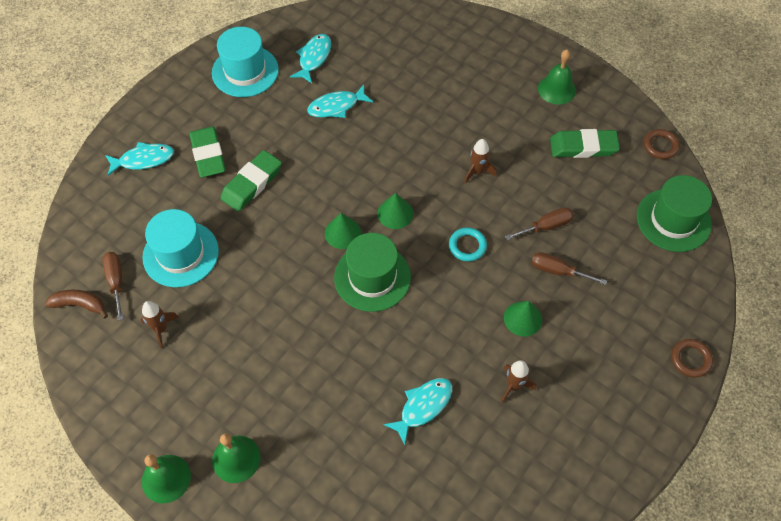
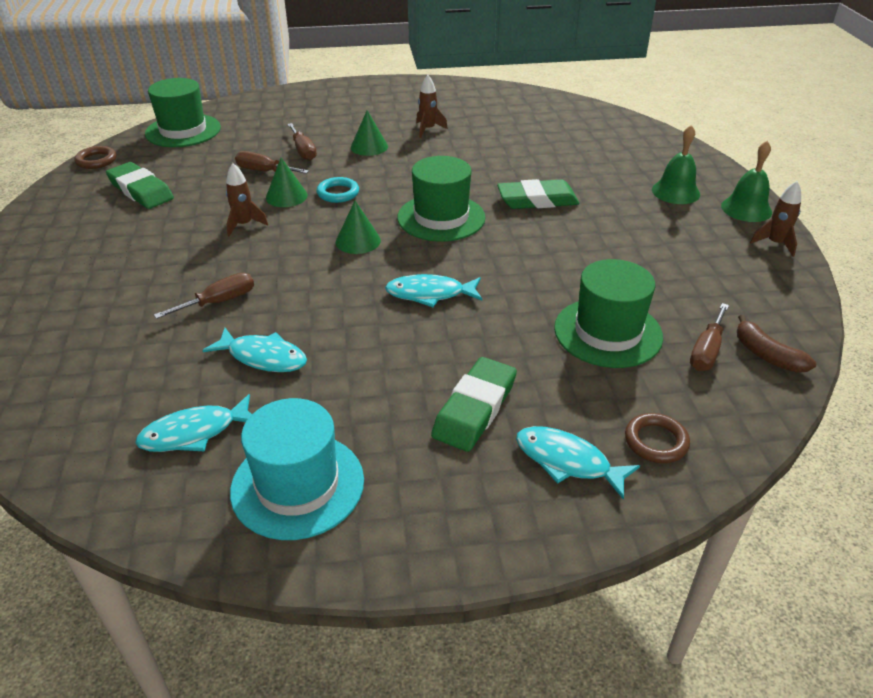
camera: 135 degrees left, 20 degrees down
(161, 329) = (681, 289): brown rocket -> brown rocket (775, 244)
(180, 254) = (608, 332): turquoise hat -> green hat
(252, 183) = (458, 345): green eraser -> green eraser (537, 200)
(342, 233) = (423, 255): green cone -> green cone (286, 196)
(404, 116) = (219, 302): none -> brown screwdriver
(423, 407) = (502, 149): turquoise fish -> turquoise fish (430, 294)
(556, 89) = (66, 233): green bell -> none
(690, 359) = (307, 91): brown ring -> brown ring (656, 441)

